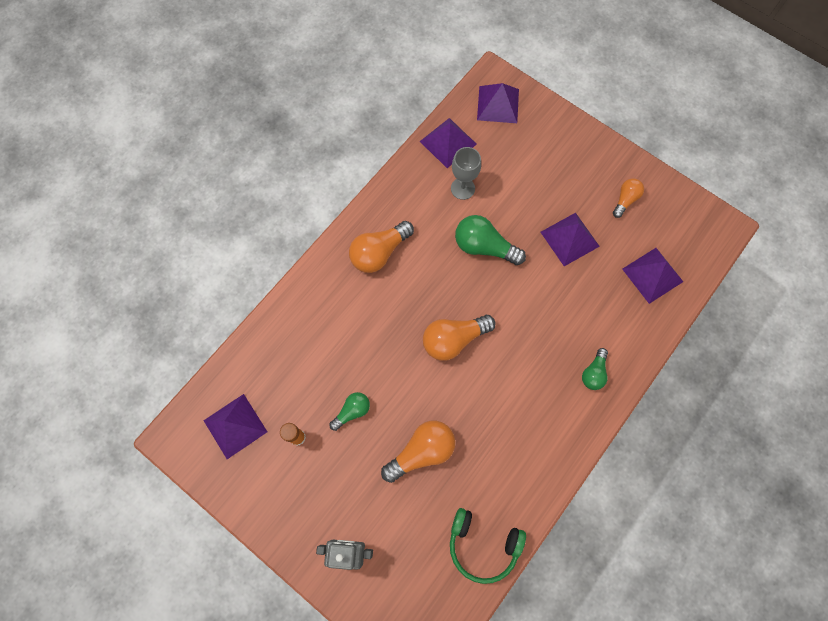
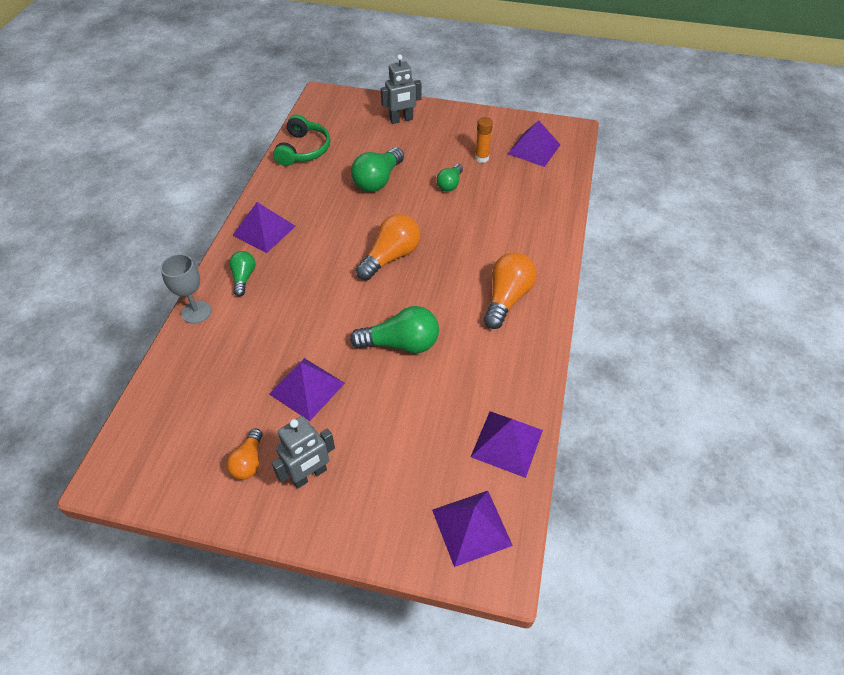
camera: 155 degrees right, 20 degrees down
(421, 452) = (378, 180): orange light bulb -> green light bulb
(462, 188) = (457, 395): grey goblet -> grey goblet (196, 312)
(483, 545) = (303, 150): green headphones -> green headphones turned 105 degrees clockwise
(587, 174) = (309, 475): none -> grey robot
(652, 275) = (197, 386): purple pyramid -> purple pyramid (264, 230)

